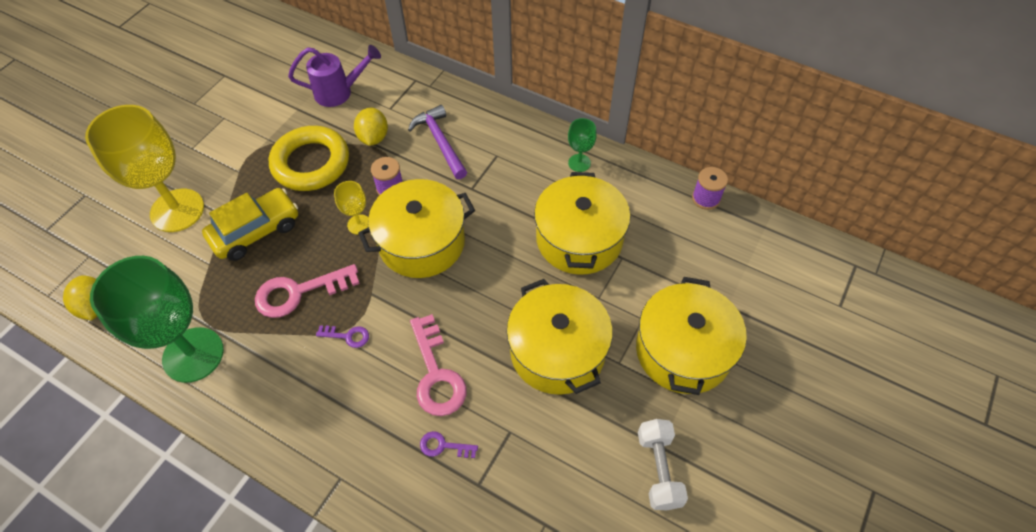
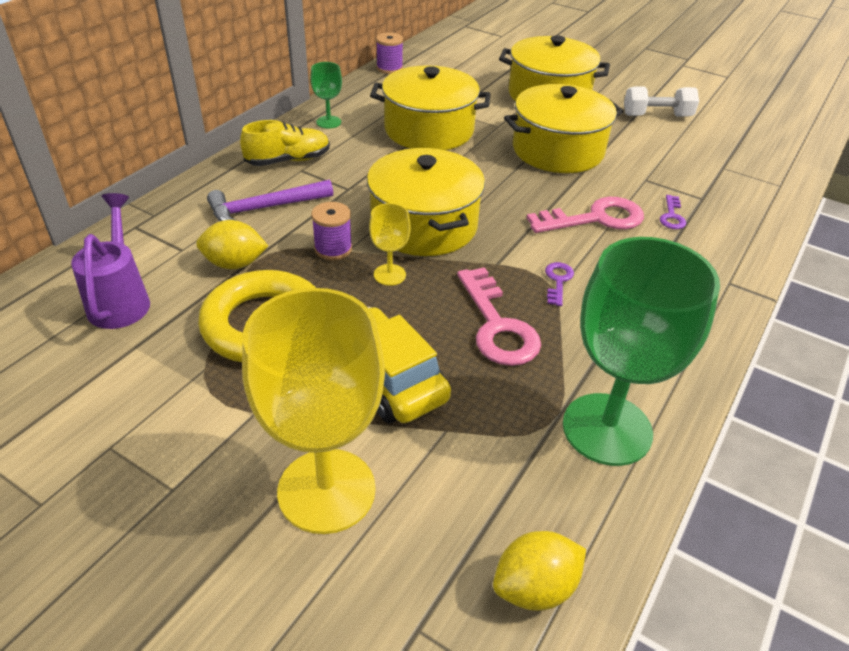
camera: 90 degrees left, 15 degrees down
(510, 145) = (288, 160): none -> yellow shoe

